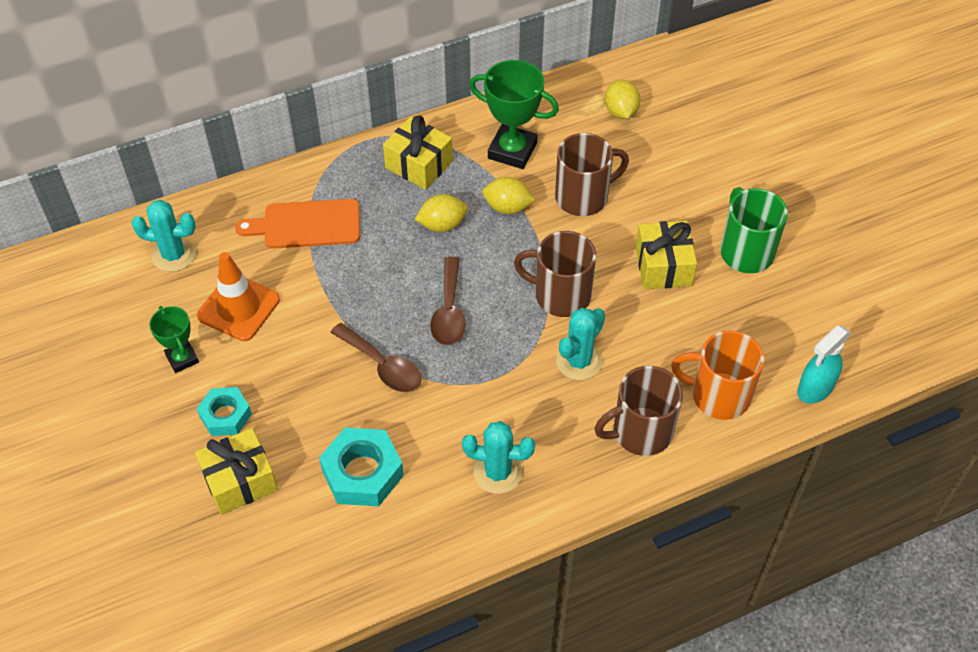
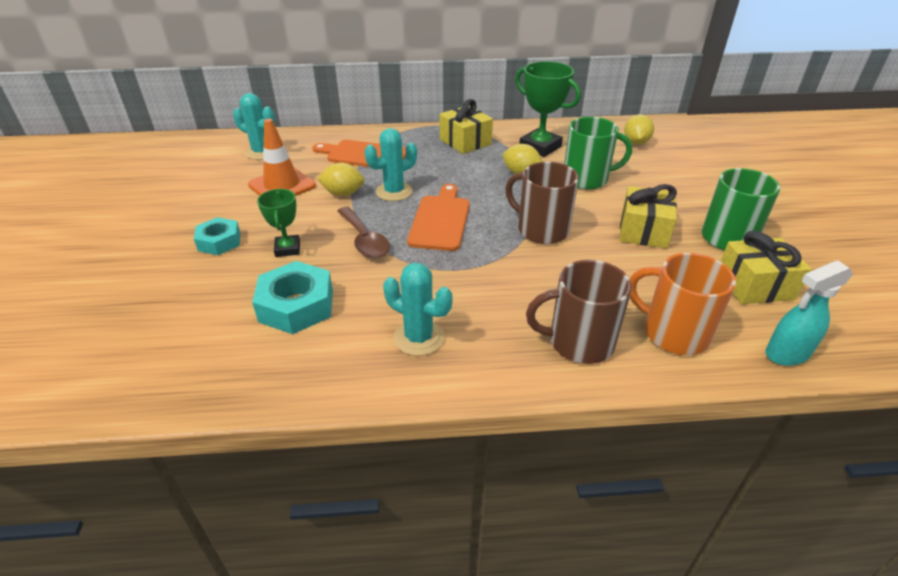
camera: 20 degrees right, 15 degrees down
(182, 358) = (218, 203): green trophy -> green trophy (287, 249)
(240, 481) = (193, 285): yellow gift -> yellow gift (754, 285)
(442, 225) = (464, 173): yellow lemon -> yellow lemon (343, 193)
(449, 311) = (440, 220): brown spoon -> orange cutting board
(579, 361) = (538, 275): turquoise cactus -> turquoise cactus (394, 192)
(583, 197) = (587, 179): brown mug -> green mug

